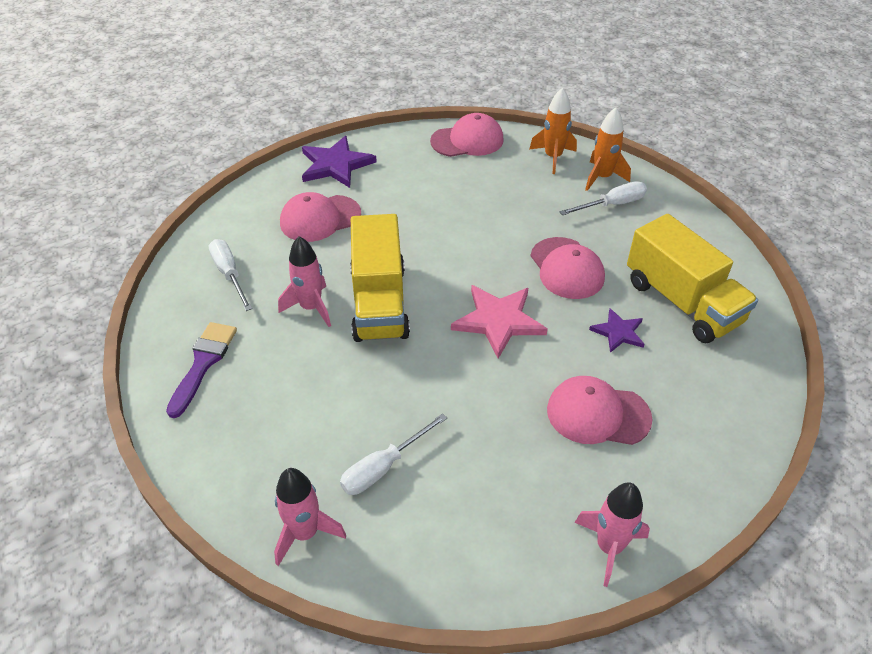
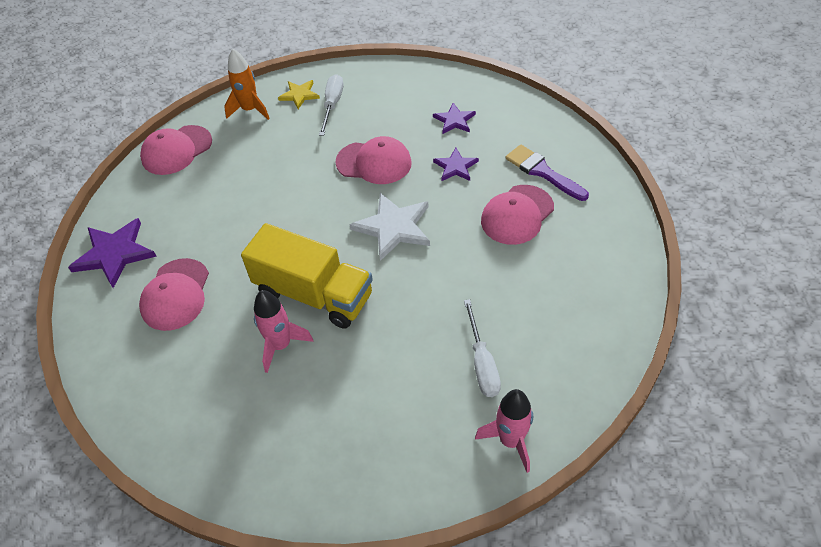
camera: 55 degrees left, 5 degrees up
(203, 363) = (282, 455): purple brush -> purple brush (542, 172)
(229, 274) = (186, 394): white screwdriver -> none
(467, 140) = (176, 150): pink cap -> pink cap turned 150 degrees counterclockwise
(498, 321) = (393, 227): pink star -> white star
(602, 177) = (299, 95): orange rocket -> yellow star
(609, 547) = (622, 263): pink rocket -> none
(682, 302) = (454, 120): yellow truck -> purple star

